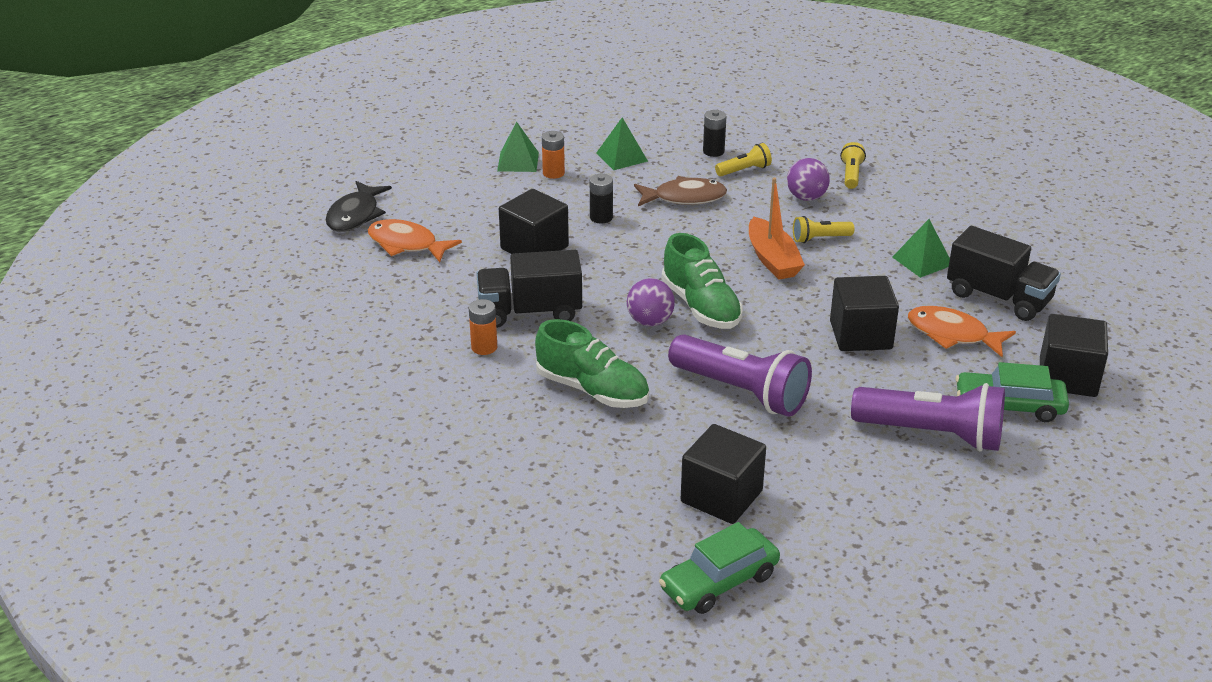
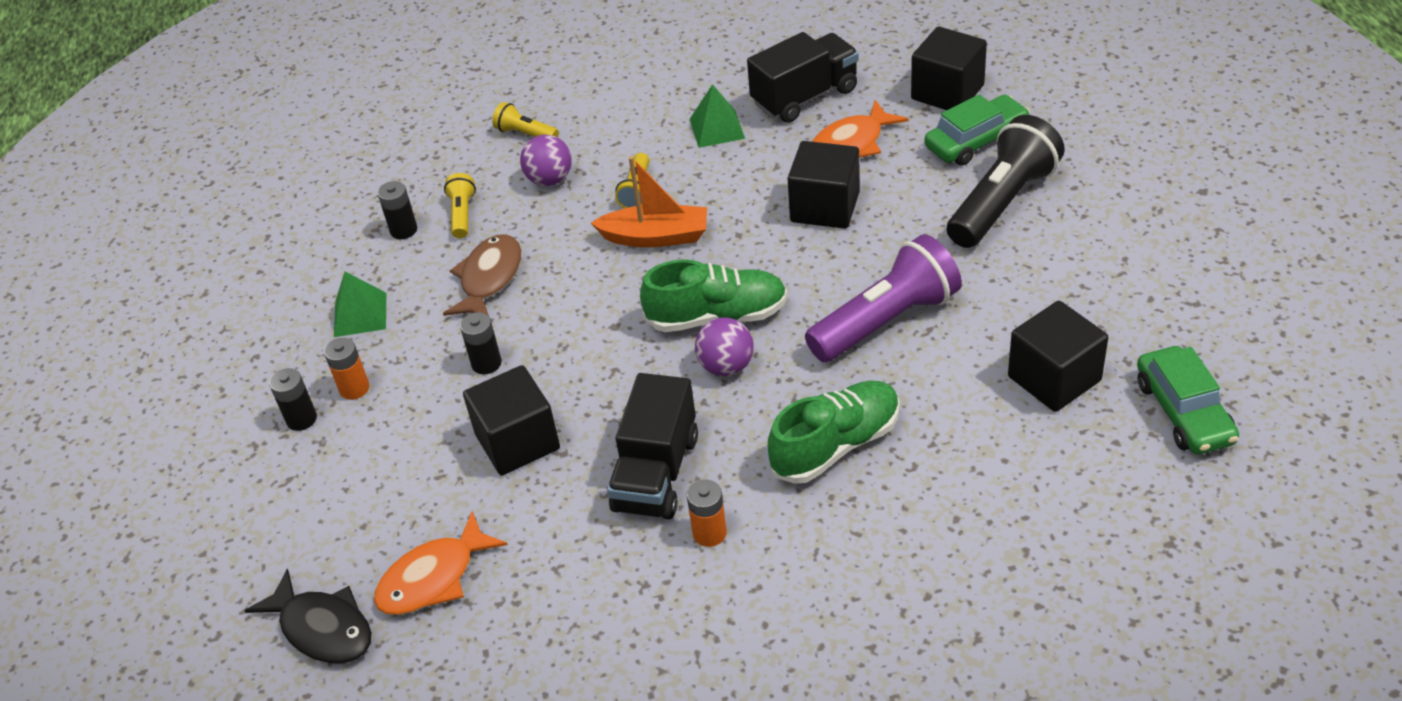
camera: 65 degrees left, 10 degrees up
(518, 161) = (301, 419): green pyramid -> black battery
(932, 434) = (1002, 202): purple flashlight -> black flashlight
(1009, 405) = (976, 140): green car -> green car turned 150 degrees counterclockwise

